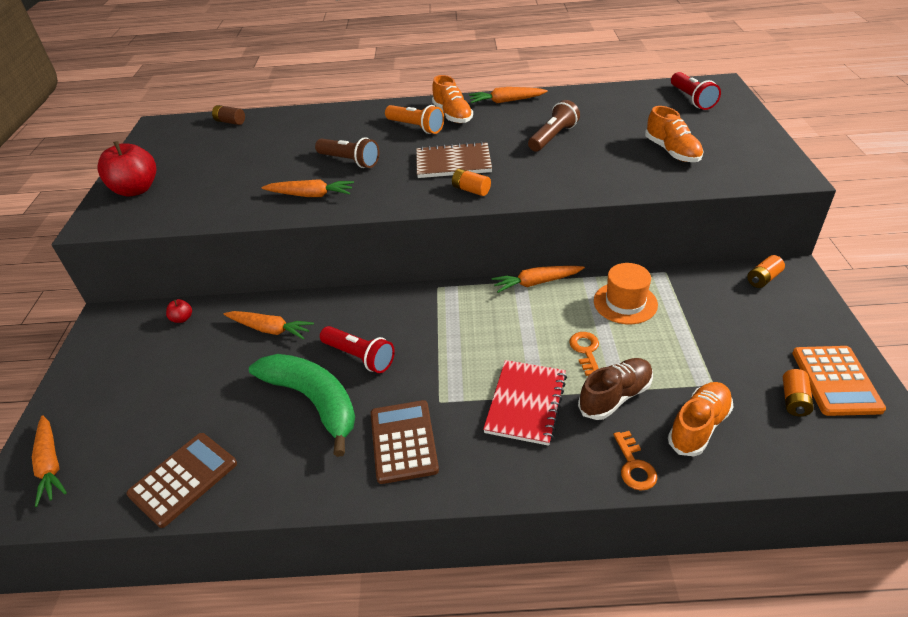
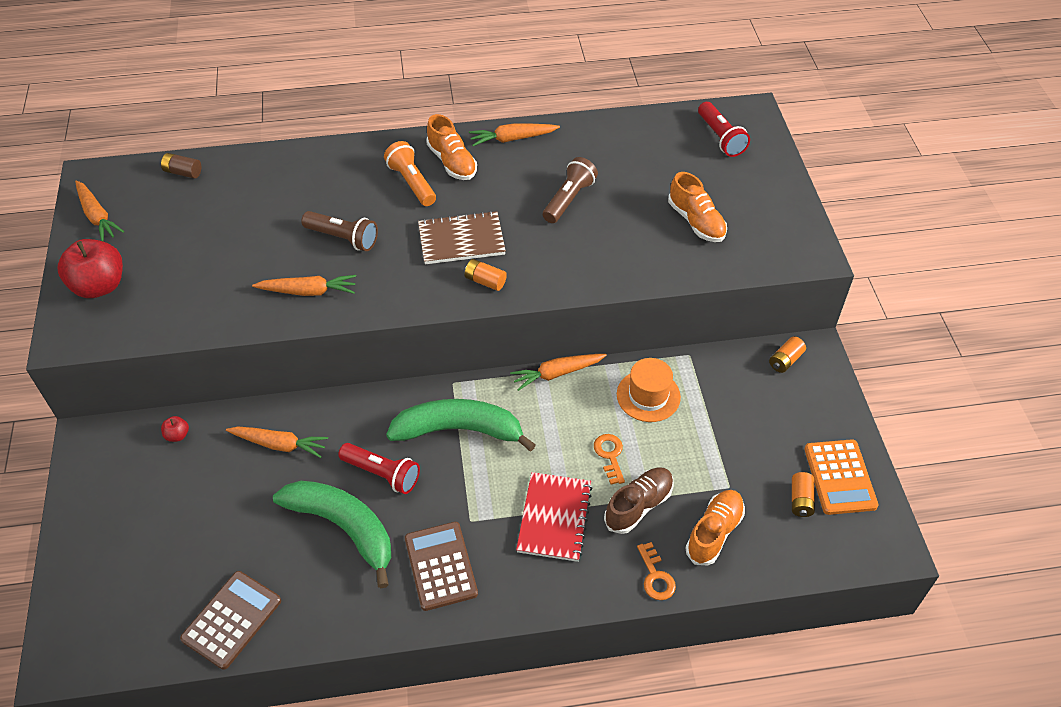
camera: 10 degrees left, 10 degrees up
(51, 464) = (89, 614): orange carrot -> orange carrot (97, 216)
(416, 127) = (412, 183): orange flashlight -> orange flashlight turned 150 degrees counterclockwise
(438, 324) = (459, 430): none -> green banana

